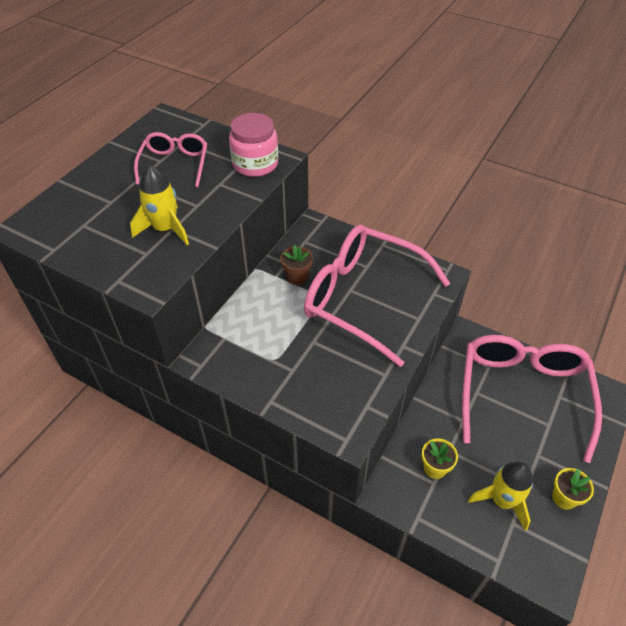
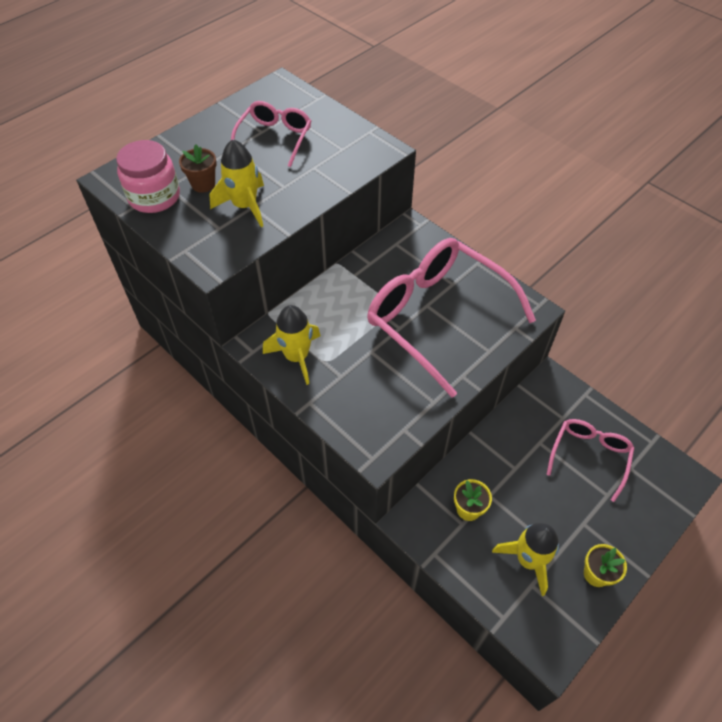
camera: 15 degrees right, 5 degrees up
(245, 361) = (296, 357): none -> yellow rocket
(255, 164) = (357, 152): pink jar -> pink jar (154, 197)
(297, 277) = (376, 280): brown flower pot -> brown flower pot (203, 184)
(522, 395) = (589, 457): pink glasses -> pink glasses, size x0.53

